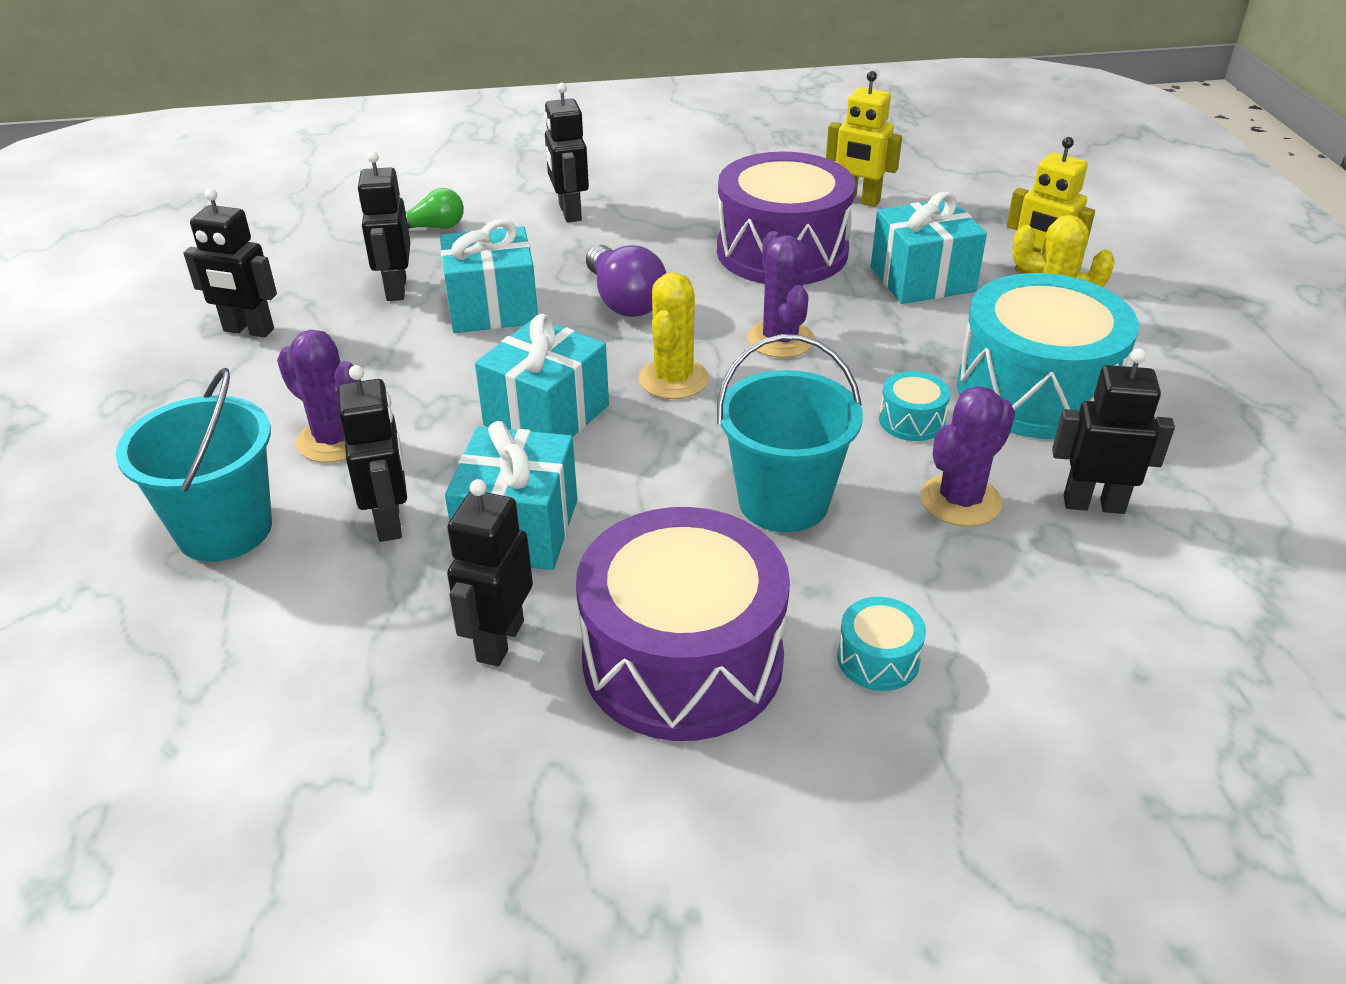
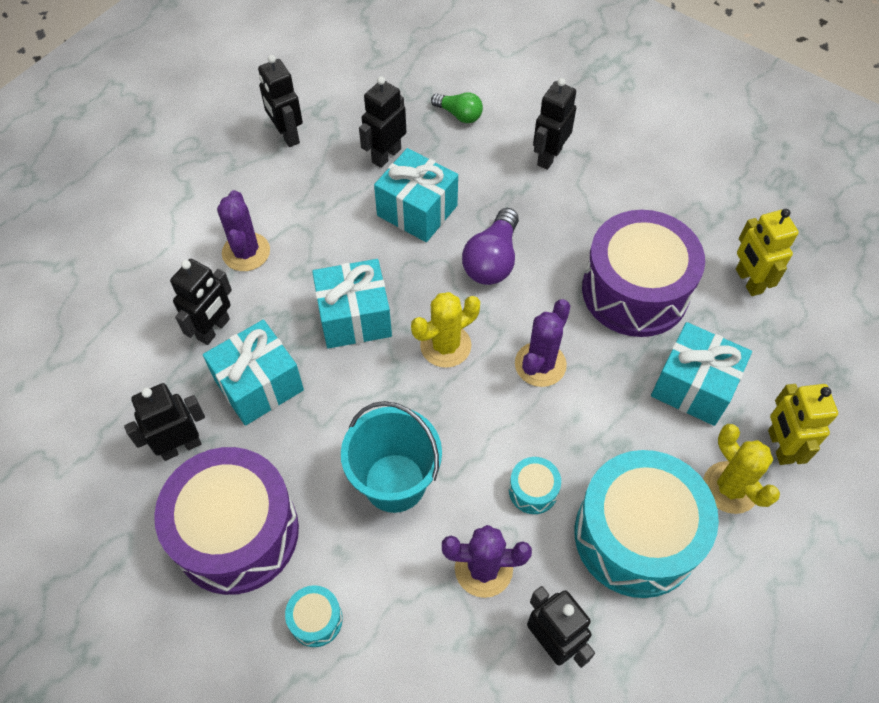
camera: 45 degrees right, 20 degrees up
(224, 529) = (149, 274): turquoise bucket -> none

